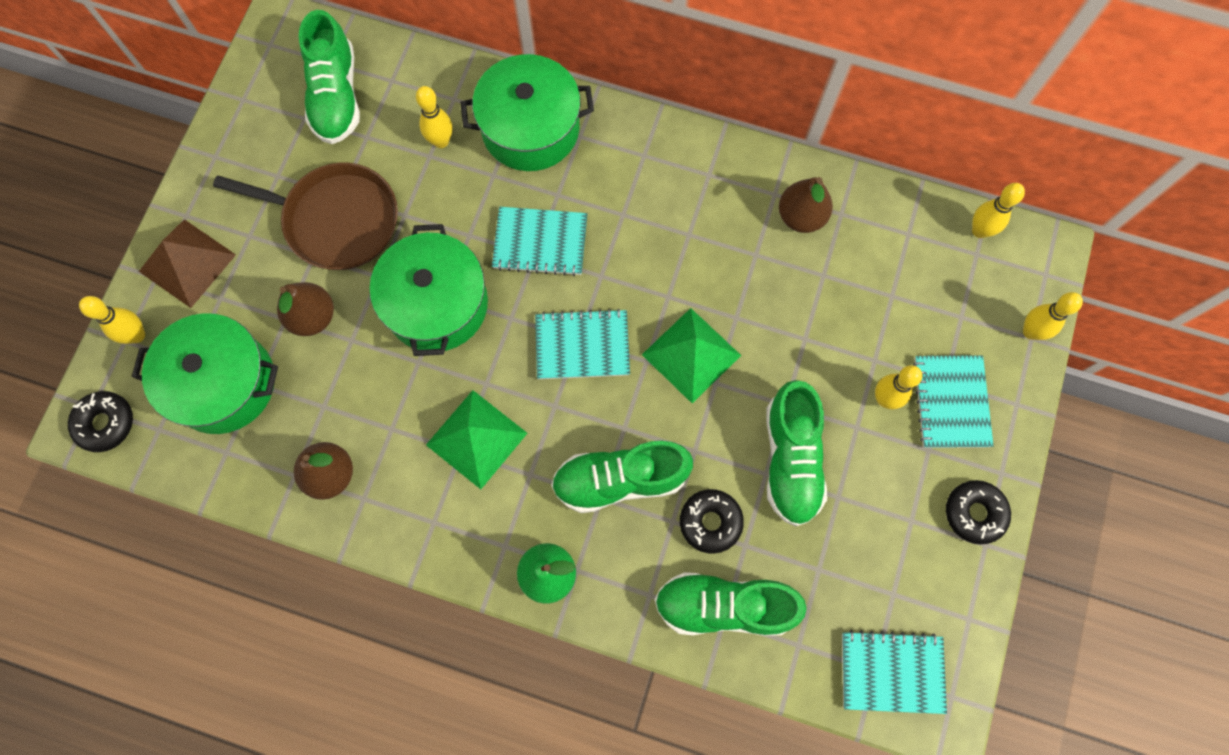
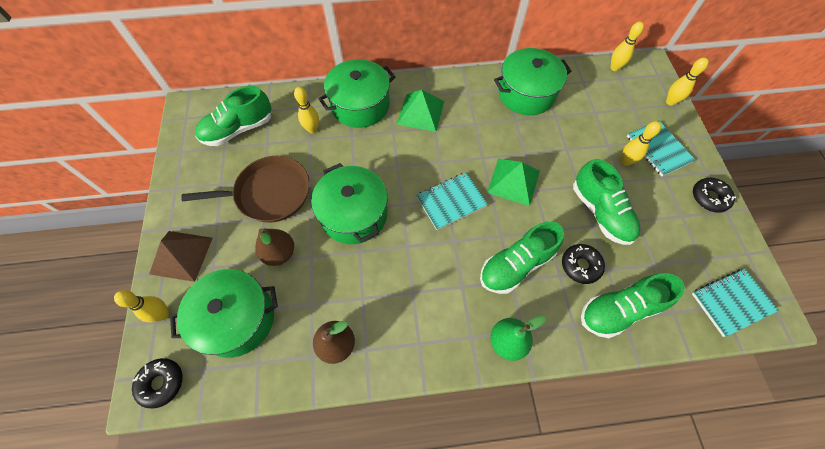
camera: 25 degrees left, 10 degrees down
(336, 96) = (238, 129): green shoe -> green shoe turned 90 degrees clockwise
(477, 439) = (418, 280): green pyramid -> green pyramid (421, 112)
(540, 242) = (397, 158): turquoise notebook -> none
(801, 216) = (526, 94): brown pear -> green pot

